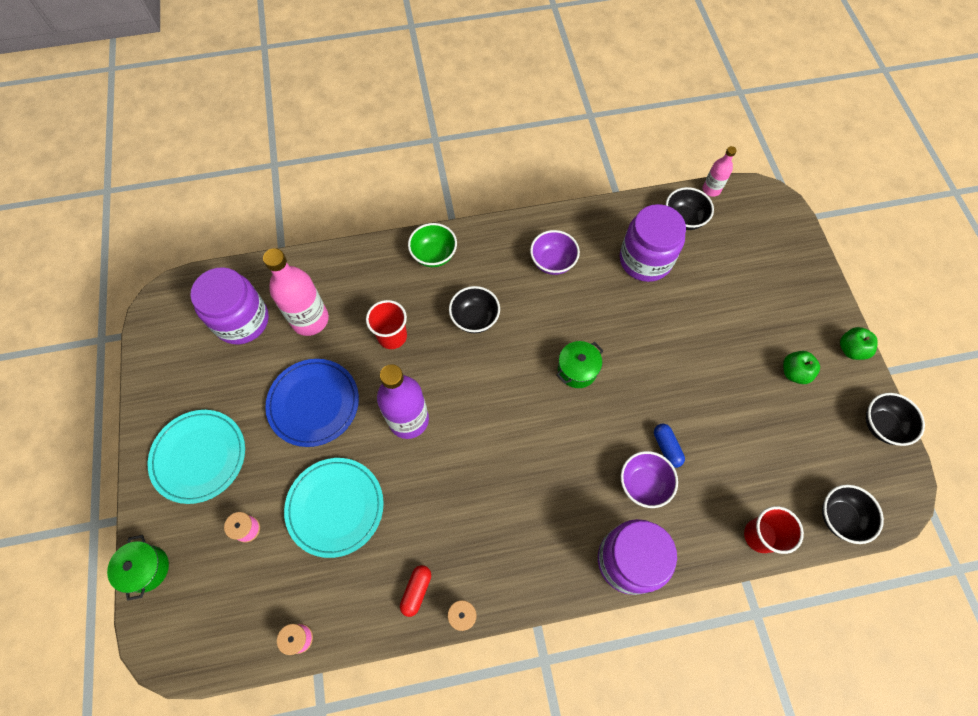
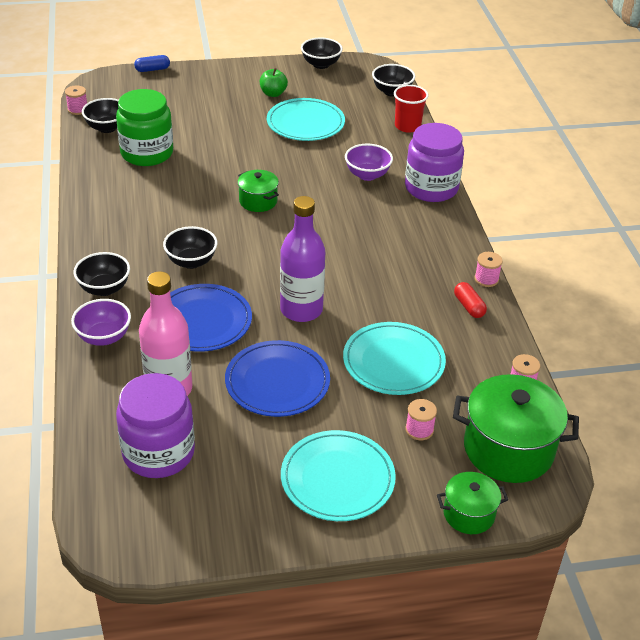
camera: 90 degrees left, 25 degrees down
(215, 614) = (508, 449): none -> green pot
(392, 336) = (202, 321): red cup -> blue plate
(416, 591) = (469, 306): red capsule -> red capsule turned 45 degrees clockwise
(434, 255) = (104, 288): green bowl -> black bowl
(552, 262) = (135, 207): purple bowl -> purple bowl (104, 337)
(645, 260) = (147, 153): purple jar -> green jar
(666, 447) = (335, 160): blue capsule -> blue capsule (152, 69)
(711, 189) = (78, 109): pink bottle -> pink spool
(737, 412) = (305, 123): none -> turquoise plate
(851, 349) = (256, 67): green apple -> none

